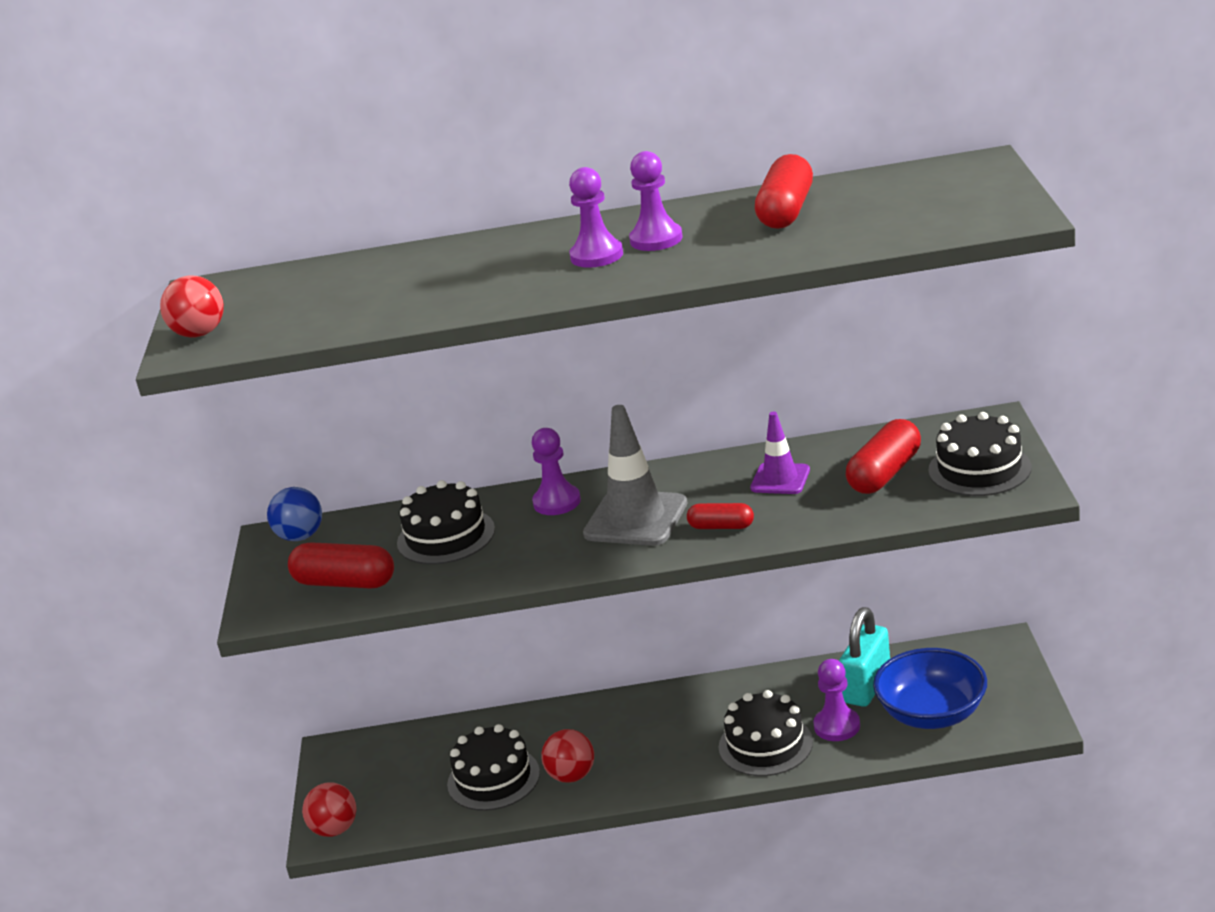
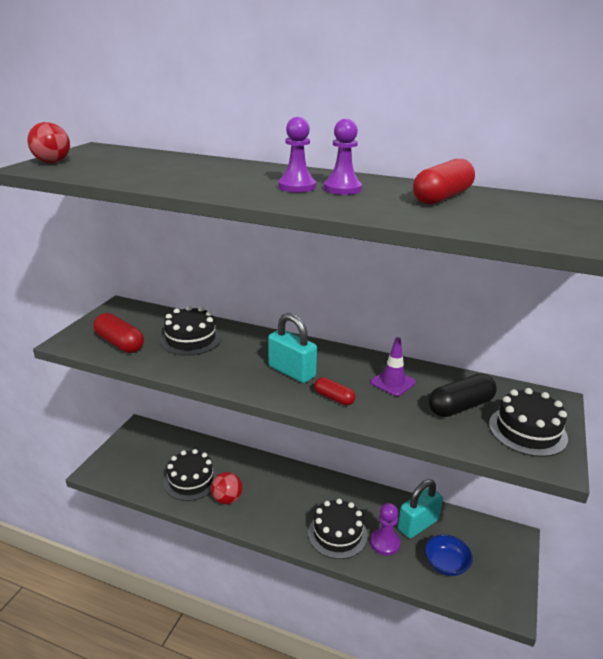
camera: 20 degrees right, 0 degrees up
(300, 536) = (130, 311): blue ball -> none
(335, 829) = (101, 470): red ball -> none
(557, 502) = (261, 344): purple pawn -> none
(635, 519) = (291, 371): grey traffic cone -> turquoise padlock
(885, 473) = (460, 406): red capsule -> black capsule
(932, 713) = (446, 564): blue bowl -> blue bowl, size x0.63

